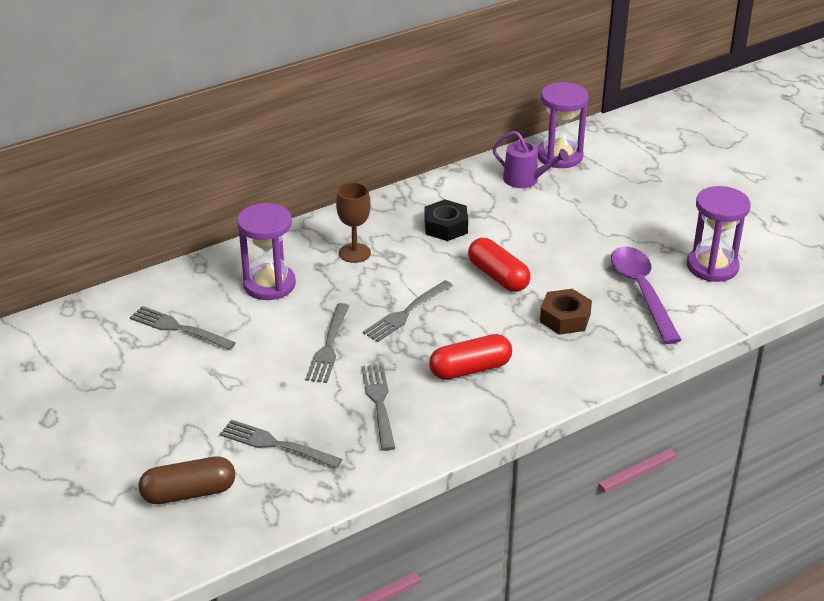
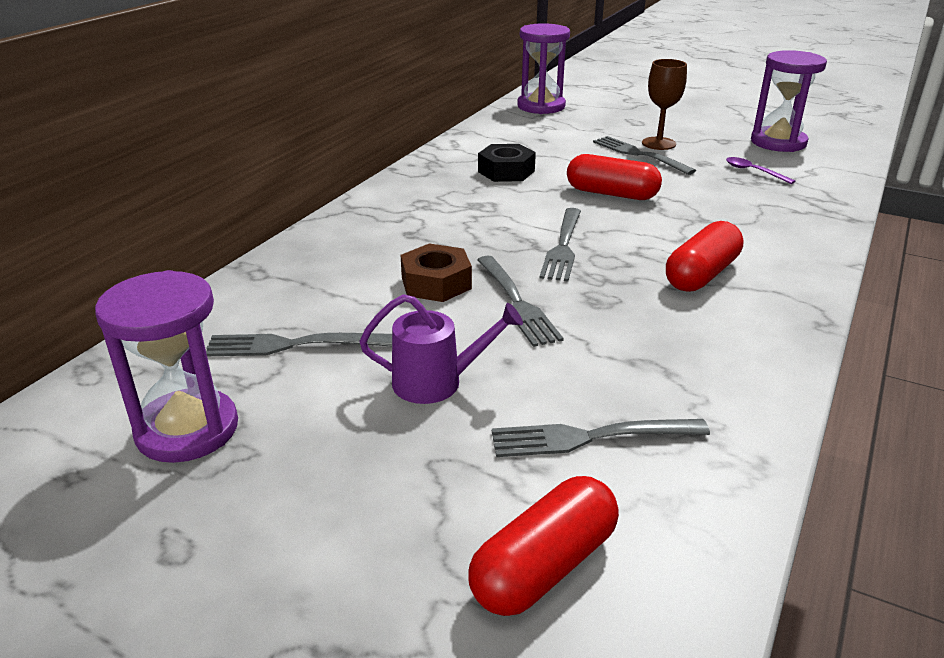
camera: 30 degrees left, 5 degrees down
(189, 493) = (544, 566): brown capsule -> red capsule
(269, 284) = (369, 265): purple hourglass -> purple hourglass (187, 429)
(354, 253) = (437, 213): brown goblet -> brown goblet (658, 143)
(379, 403) = (654, 340): grey fork -> grey fork (639, 155)
(525, 180) = (533, 126): purple watering can -> purple watering can (436, 382)
(565, 318) = (722, 207): brown nut -> brown nut (436, 283)
(641, 291) = (753, 171): purple spoon -> purple spoon, size x0.46

